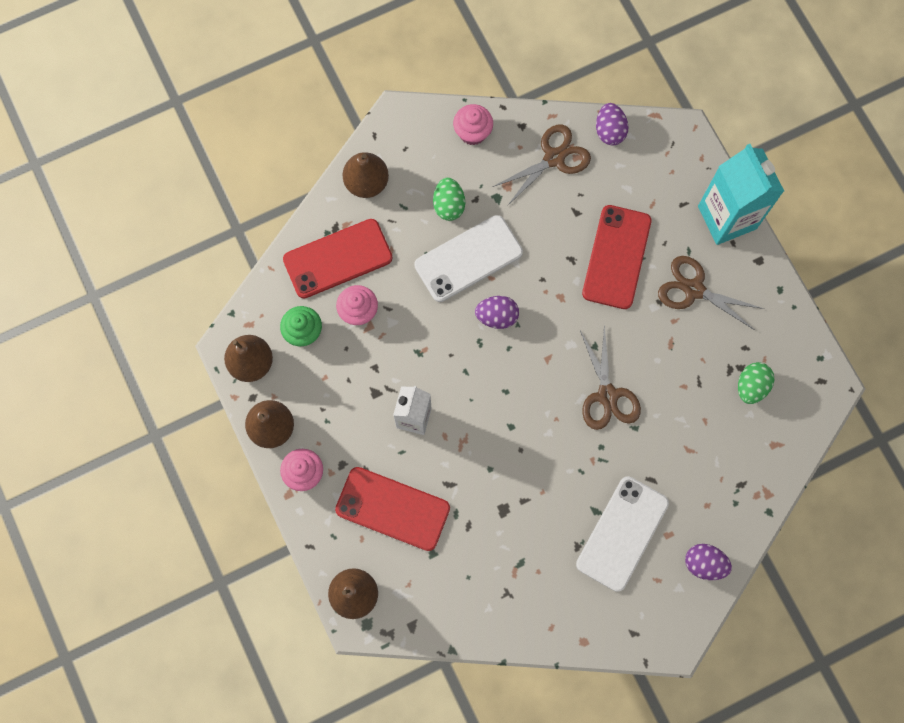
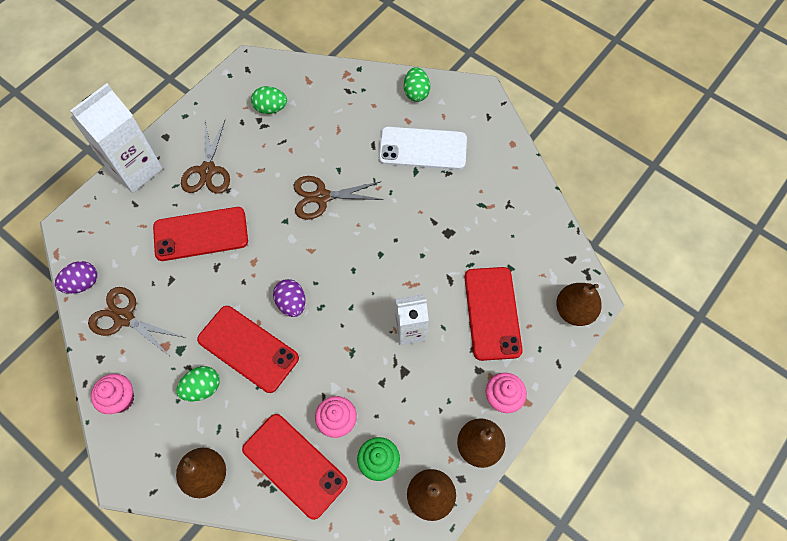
camera: 115 degrees left, 10 degrees down
(468, 259) = (248, 348): white phone -> red phone
(607, 395) = (322, 197): brown scissors -> brown scissors turned 150 degrees counterclockwise
(704, 563) = (416, 93): purple egg -> green egg
(727, 217) = (135, 169): turquoise carton -> white carton

